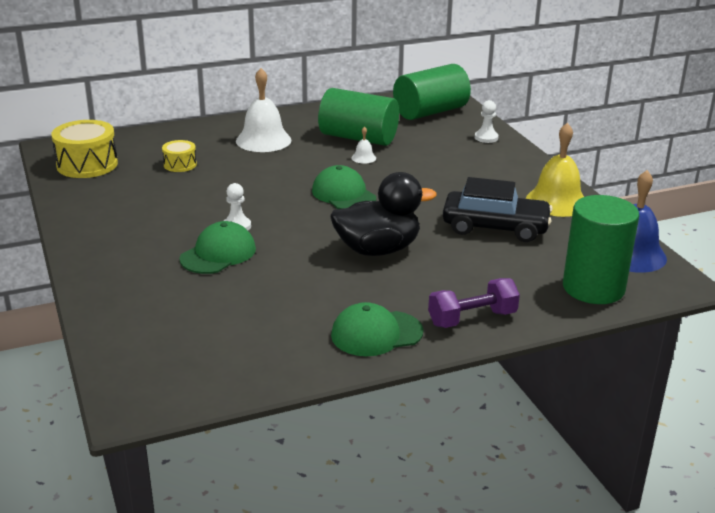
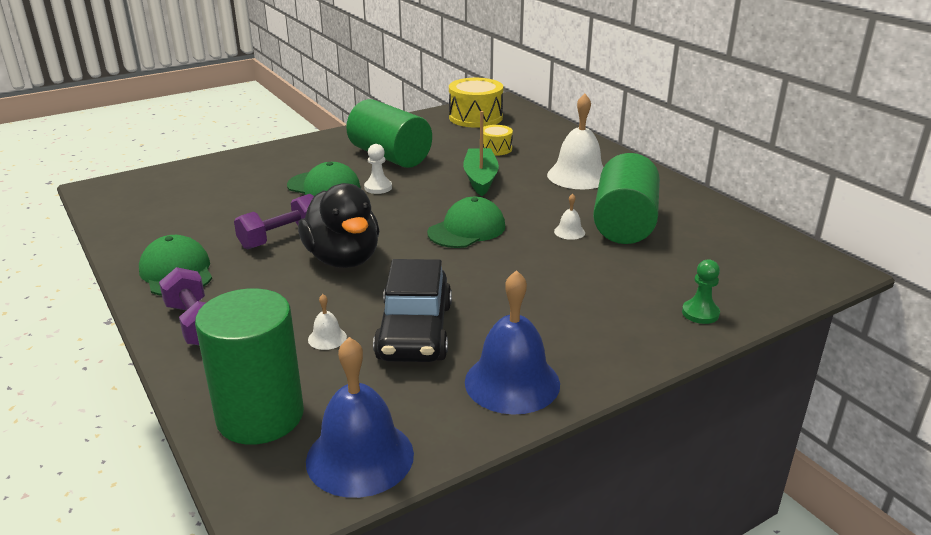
camera: 80 degrees right, 0 degrees up
(245, 178) = (480, 178): none -> green boat
(324, 278) = (281, 237): none -> purple dumbbell
(430, 112) = (754, 264): green cylinder -> green cylinder (390, 156)
(486, 138) = (700, 313): white pawn -> green pawn
(499, 261) = (327, 338): none -> white bell
(556, 201) = (512, 382): yellow bell -> blue bell

